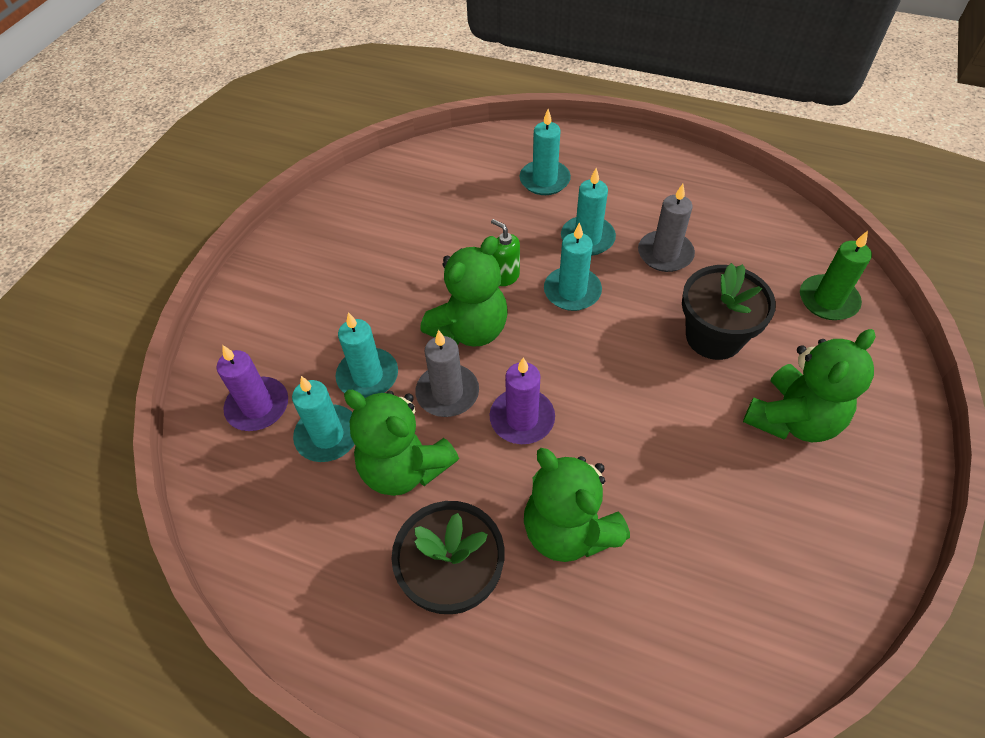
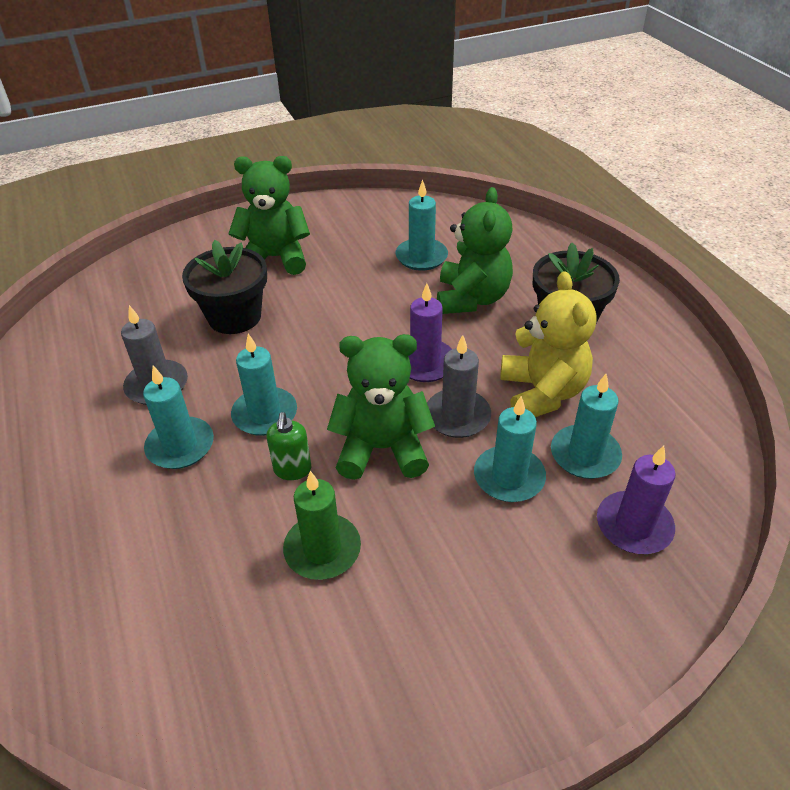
camera: 135 degrees left, 10 degrees down
(404, 468) = (542, 393): green teddy bear -> yellow teddy bear
(544, 180) = (105, 541): turquoise candle -> turquoise candle (421, 257)
(828, 300) = (137, 284): green candle -> green candle (322, 549)

